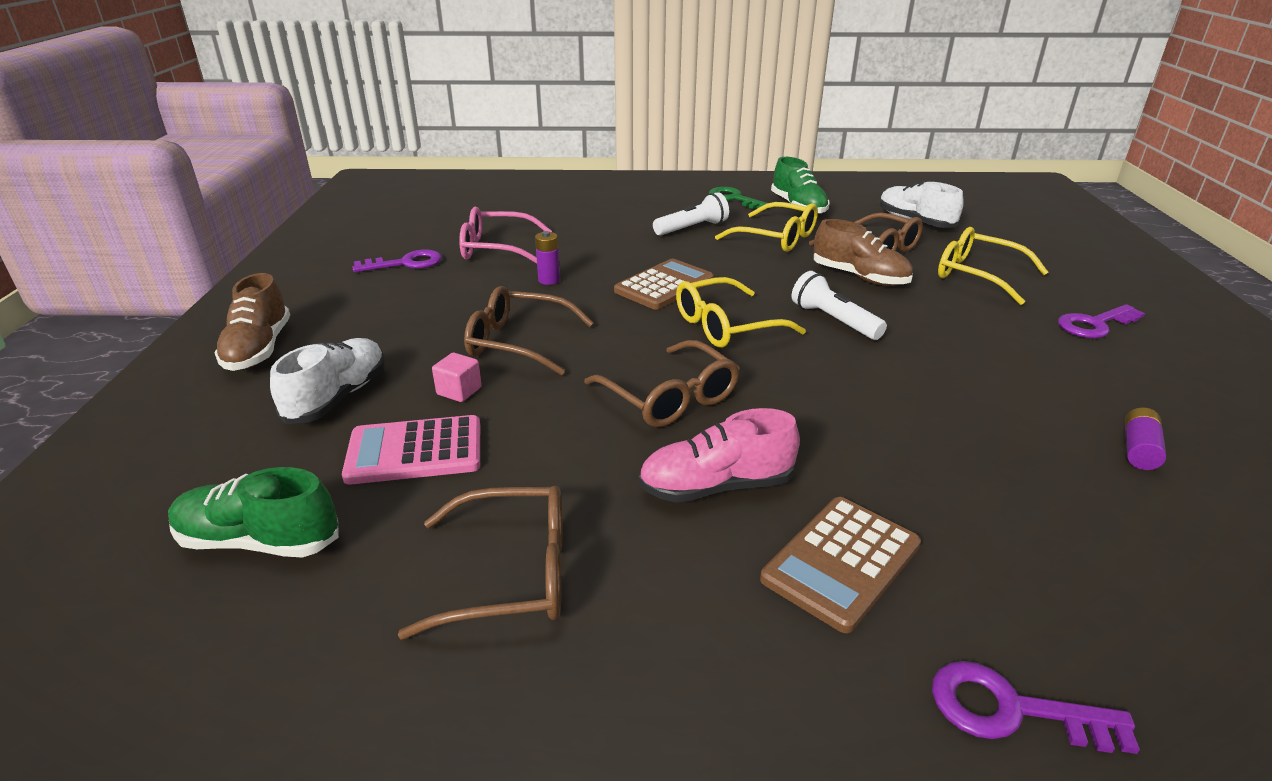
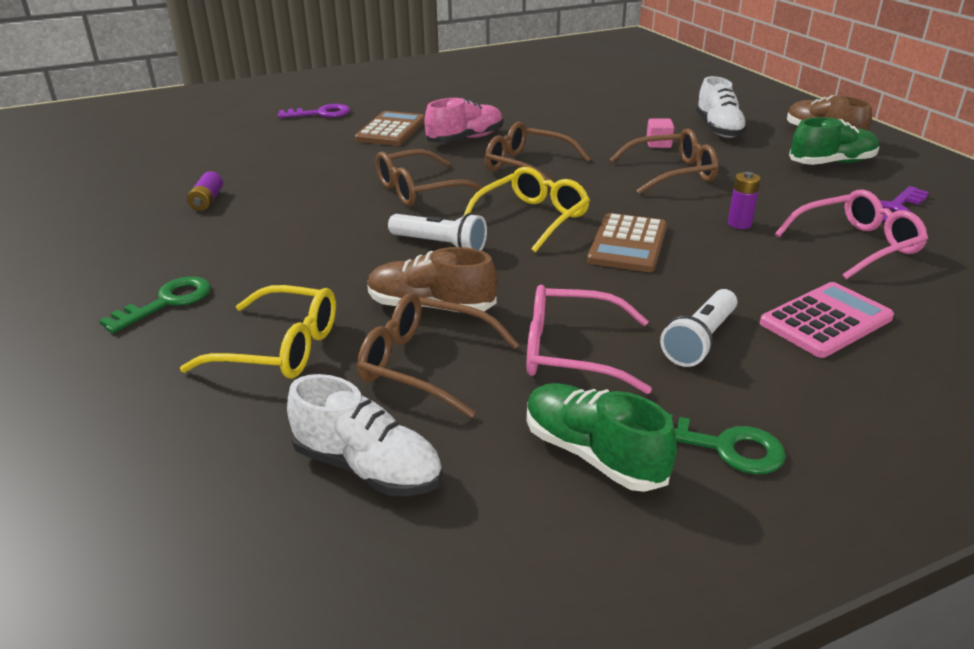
camera: 155 degrees right, 0 degrees up
(259, 541) = (642, 93): green shoe -> green shoe (831, 163)
(415, 451) = (633, 121): pink calculator -> pink calculator (825, 321)
(510, 574) = (530, 104): brown glasses -> brown glasses (420, 190)
(775, 238) = (572, 352): yellow glasses -> pink glasses
(1094, 324) = (167, 302): purple key -> green key

